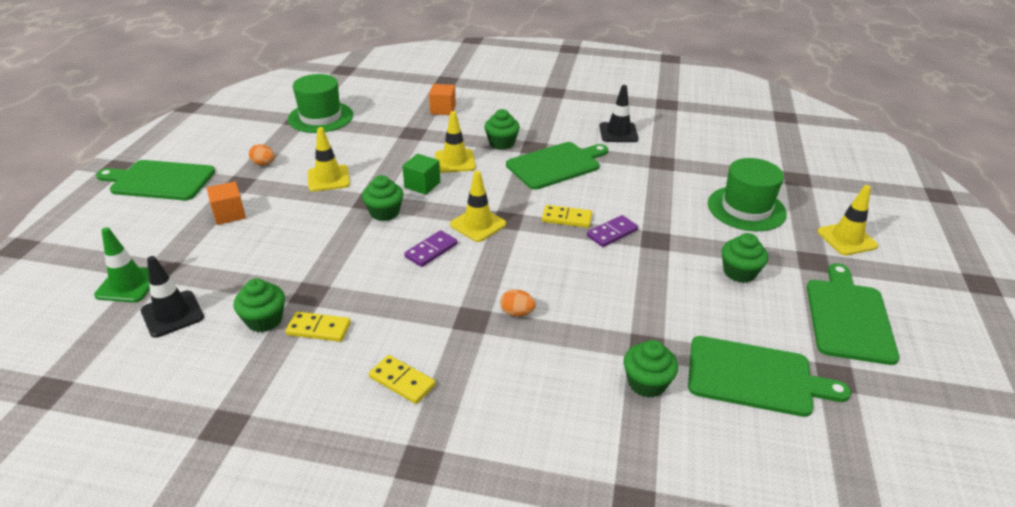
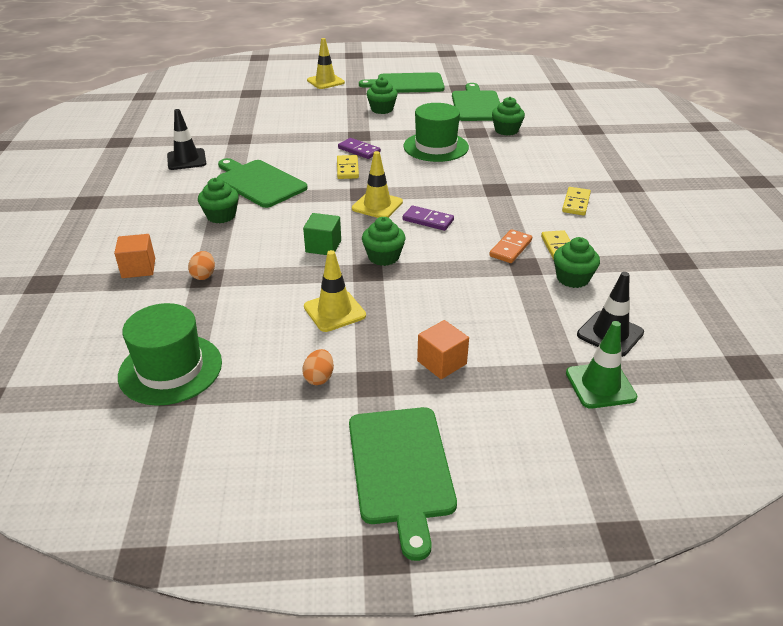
camera: 105 degrees left, 0 degrees up
(344, 293) = (510, 248): none -> orange domino
(455, 161) = (268, 236): yellow traffic cone -> none
(517, 313) = (477, 174): orange egg -> orange egg (204, 275)
(746, 208) = (301, 108): green hat -> green hat (436, 147)

